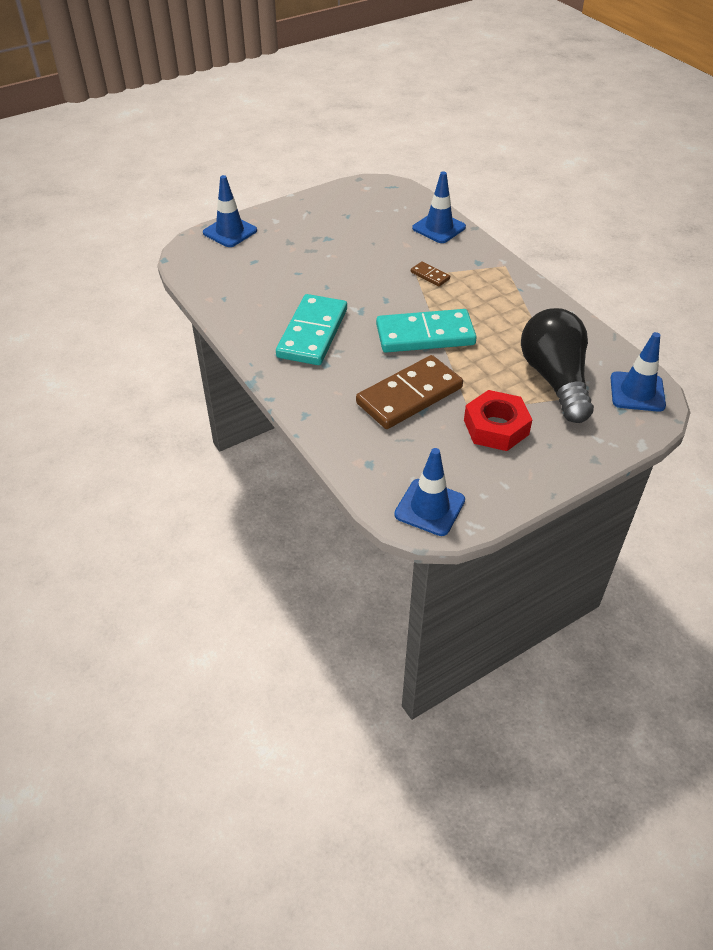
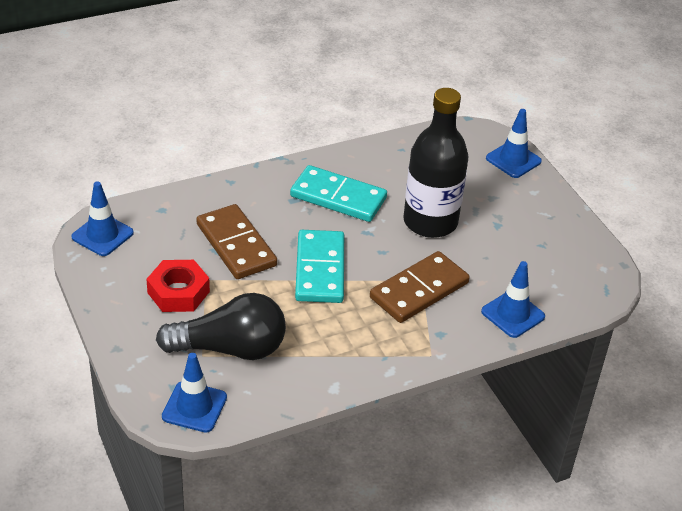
camera: 95 degrees right, 5 degrees down
(334, 274) = (430, 222): none -> black bottle
(430, 275) = (419, 290): brown domino -> brown domino, size x2.33

